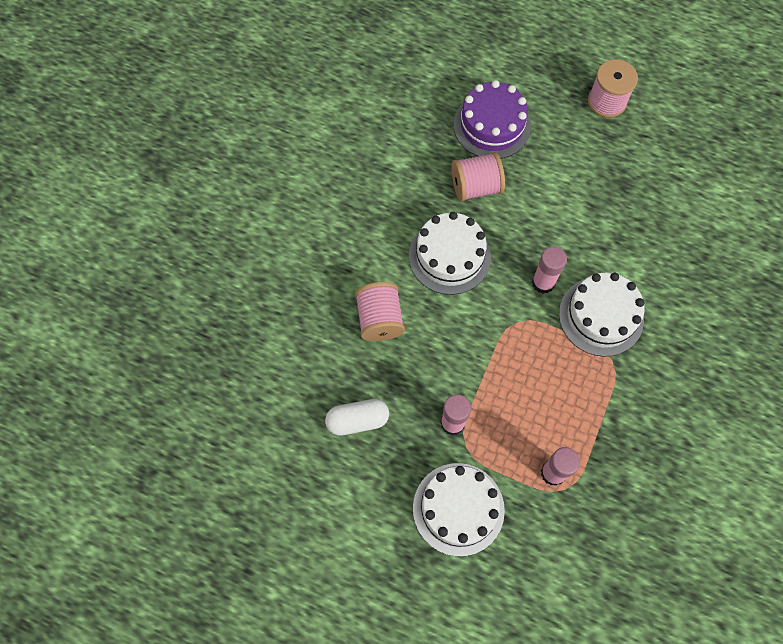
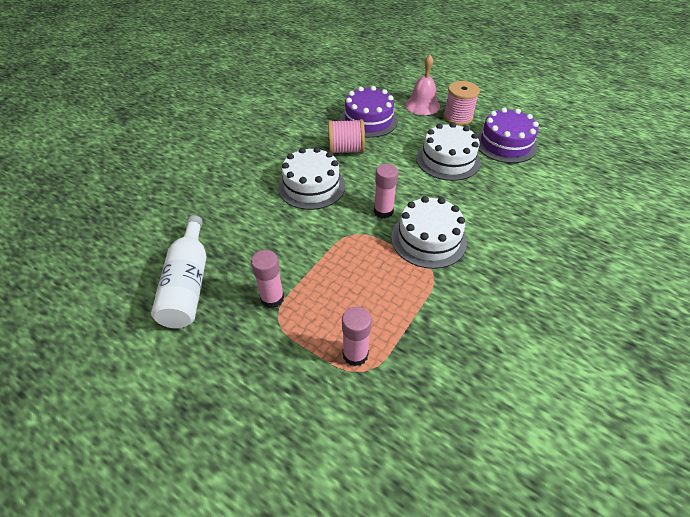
camera: 10 degrees right, 20 degrees down
(357, 420) = (188, 284): white capsule -> white bottle
(380, 319) = (239, 217): pink spool -> none
(458, 509) = (251, 371): white cake -> white cake (448, 160)
(557, 84) = (422, 105): none -> pink bell
(672, 144) = (505, 144): none -> purple cake

